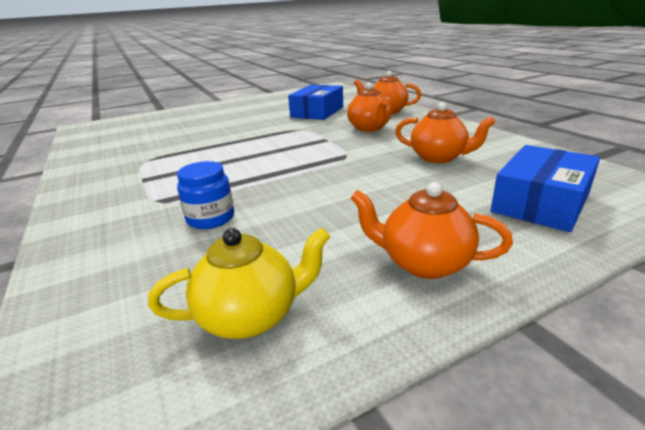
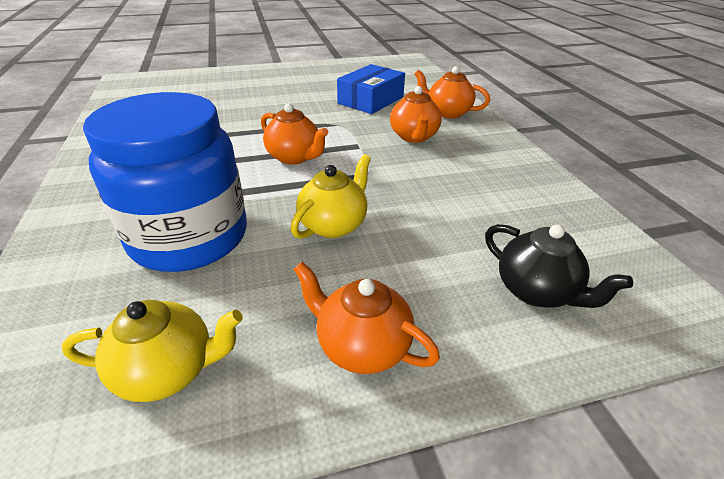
camera: 10 degrees right, 10 degrees up
(211, 218) = (189, 237): blue jar -> blue jar, size x2.36
(340, 190) = (334, 225): none -> yellow teapot
(438, 157) = (464, 198): orange teapot -> orange teapot (294, 157)
(540, 202) = (536, 291): blue box -> black teapot

